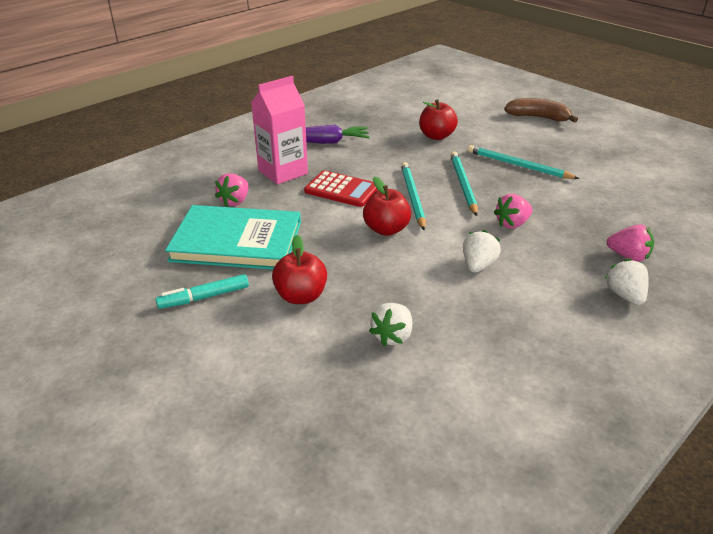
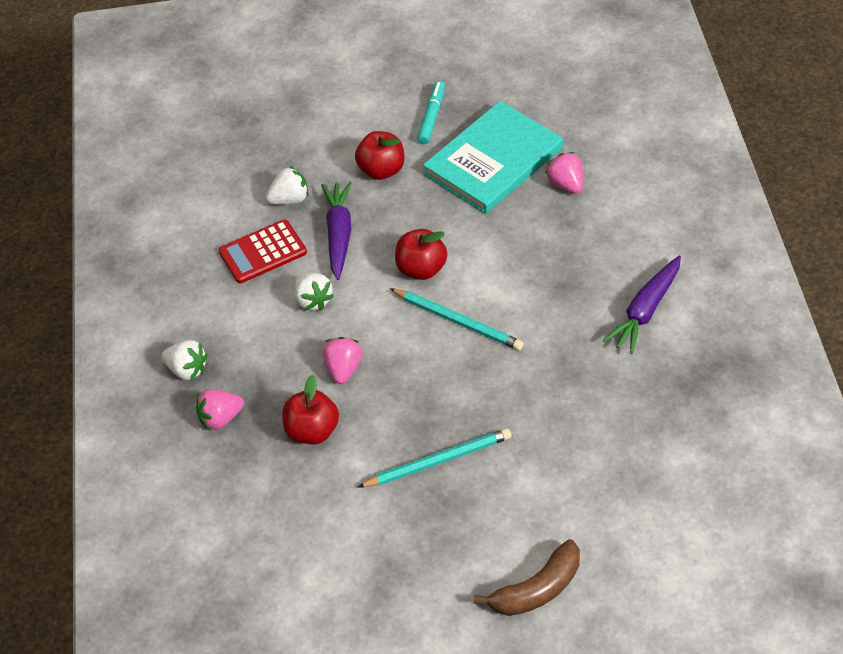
camera: 130 degrees right, 15 degrees up
(283, 172) = (598, 243): pink carton -> none
(341, 190) = (521, 272): red calculator -> red calculator (263, 252)
(392, 336) = (290, 199): white strawberry -> white strawberry turned 90 degrees clockwise
(399, 285) = (339, 234): none -> purple carrot
(436, 136) = (574, 430): red apple -> red apple (312, 431)
(463, 185) = (444, 379): turquoise pencil -> none

